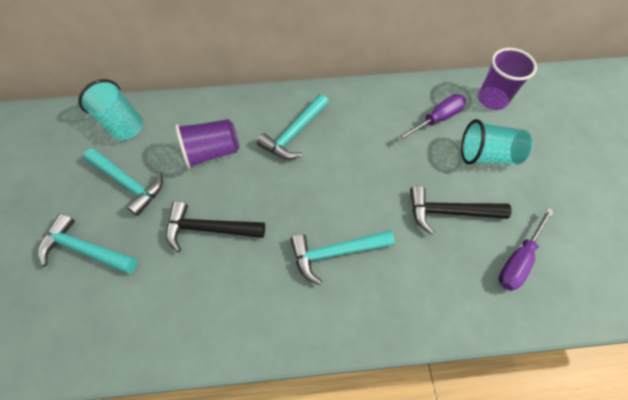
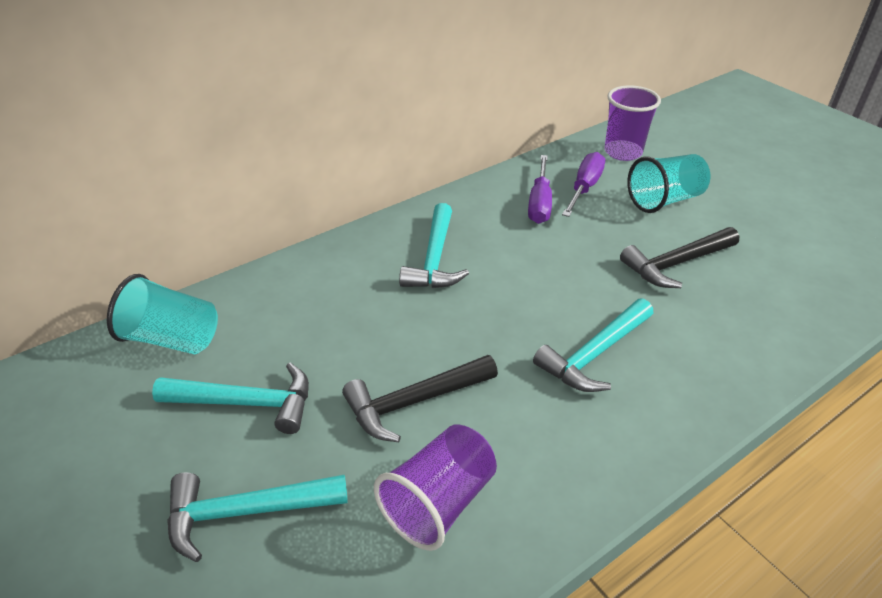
camera: 30 degrees left, 20 degrees down
(211, 152) = (342, 319): purple cup -> purple cup (439, 502)
(518, 260) = (779, 276): purple screwdriver -> purple screwdriver (539, 203)

